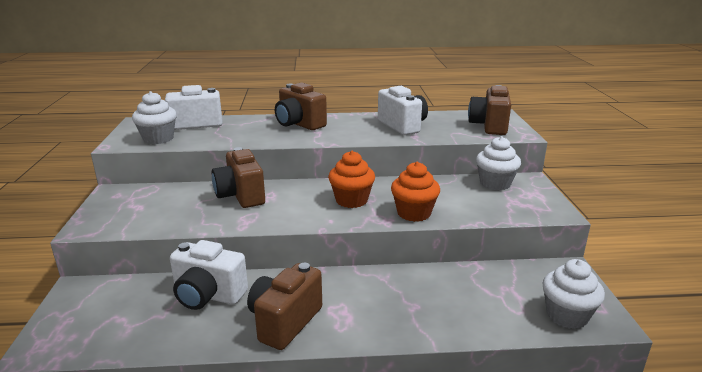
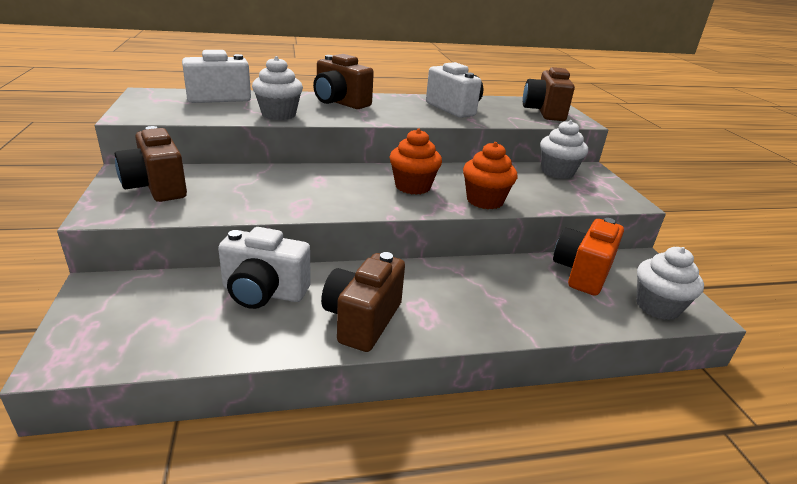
camera: 10 degrees left, 5 degrees up
(158, 139) = (177, 112): white cupcake -> white cupcake (278, 114)
(241, 196) = (285, 180): brown camera -> brown camera (156, 187)
(502, 281) = (582, 273): none -> orange camera

